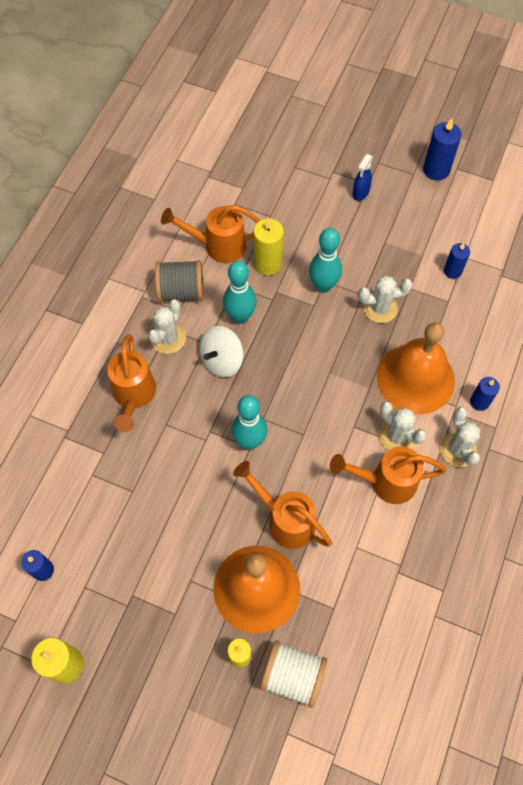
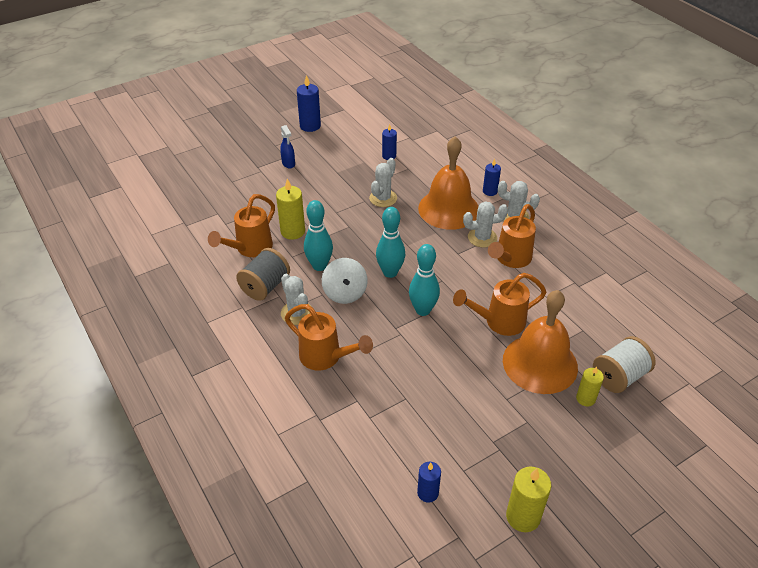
camera: 55 degrees left, 20 degrees down
(323, 286) = (339, 214): turquoise bowling pin -> turquoise bowling pin (390, 272)

